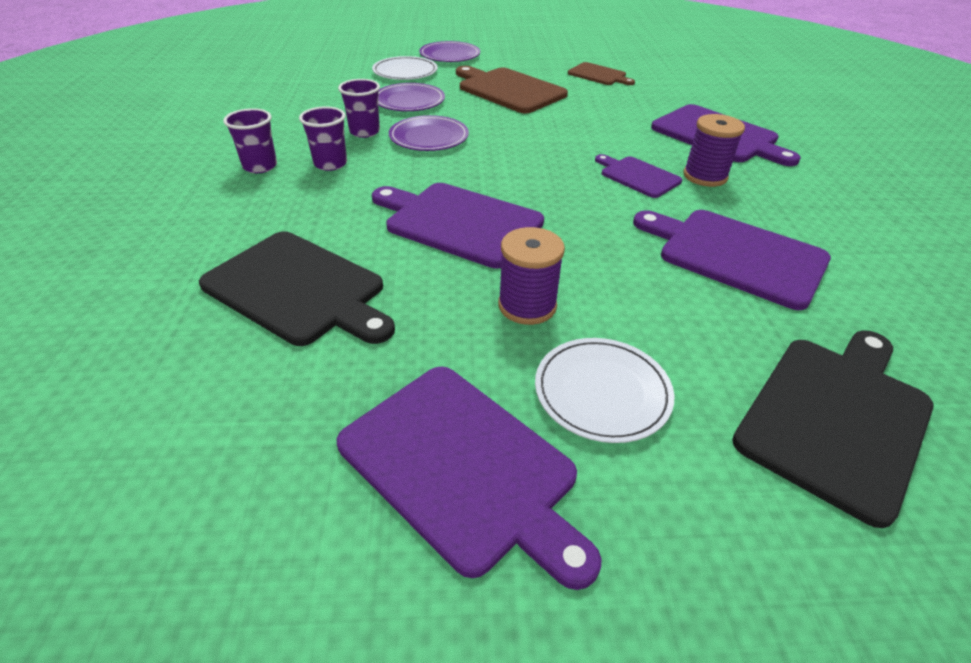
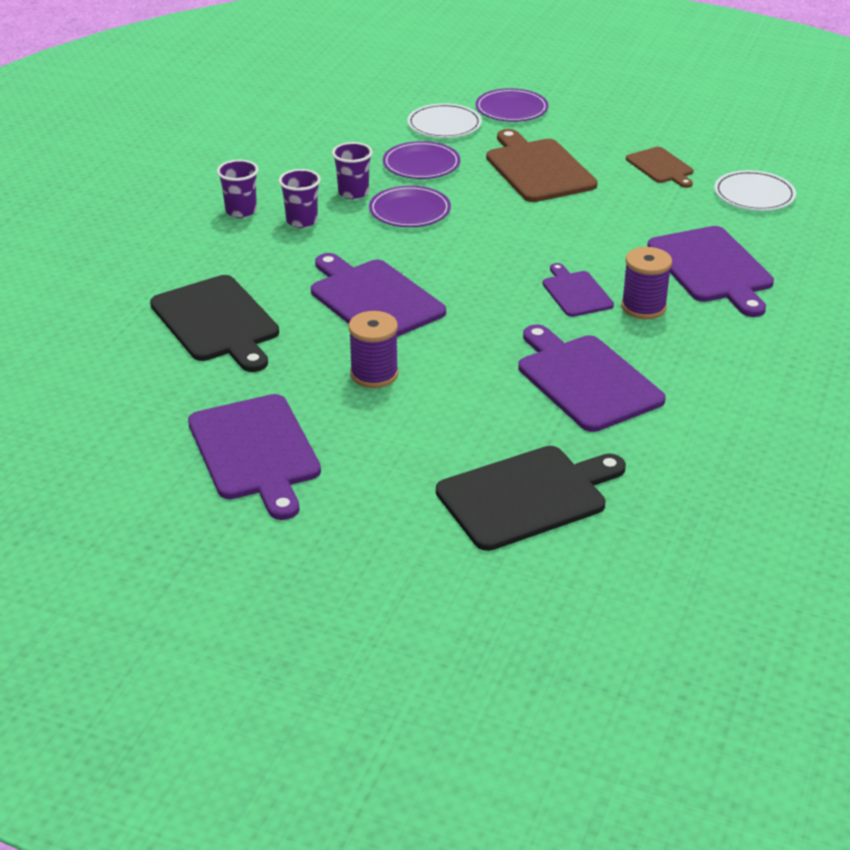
camera: 25 degrees right, 5 degrees down
(602, 392) = (378, 439): white plate -> white plate (754, 195)

